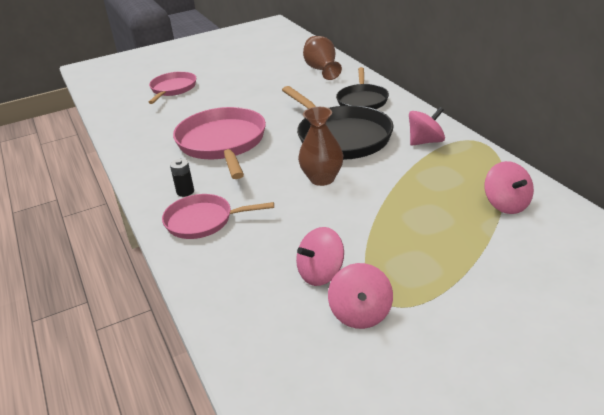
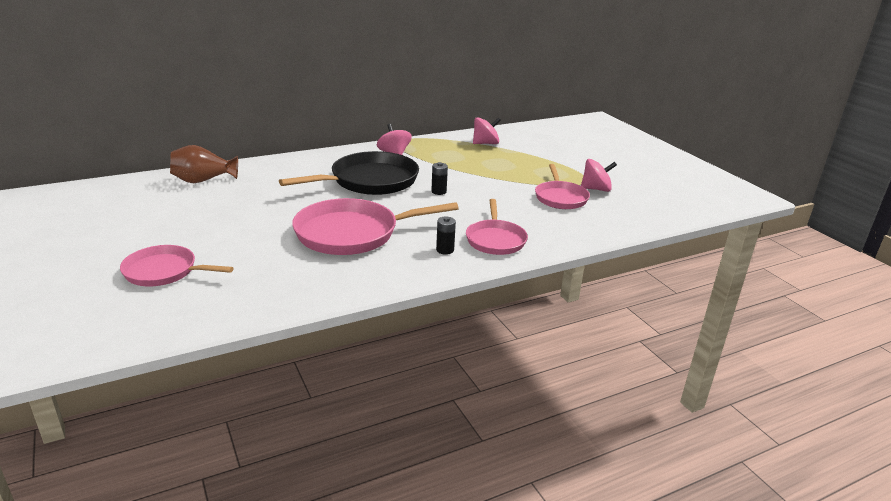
camera: 95 degrees left, 5 degrees down
(321, 273) = (560, 198): pink spinning top -> pink pan
(322, 179) = (439, 192): brown vase -> black battery
(362, 100) = (300, 168): black pan -> none

